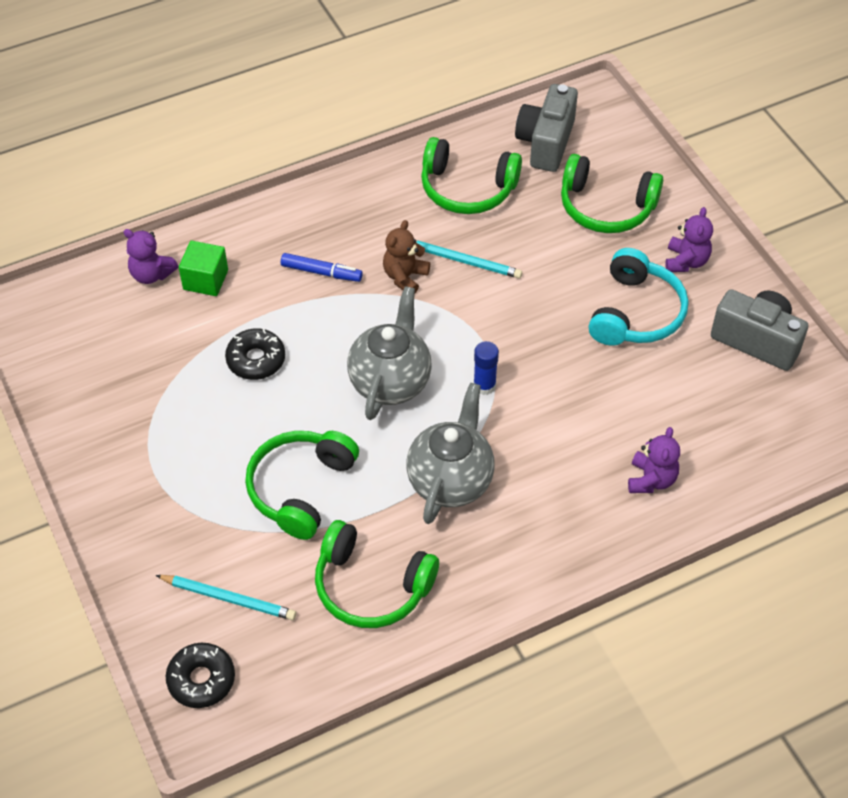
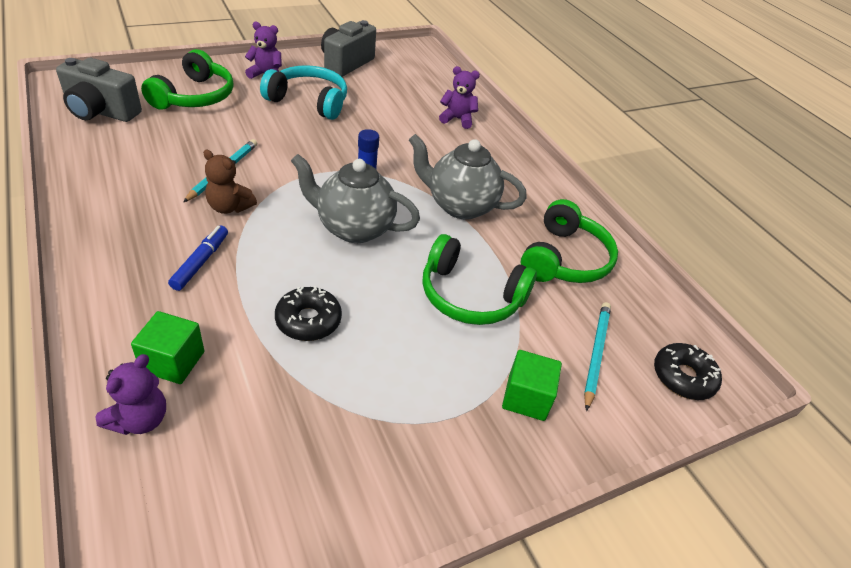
camera: 95 degrees left, 10 degrees down
(174, 530) = (526, 398): none -> green cube
(467, 188) = (132, 159): green headphones -> none

